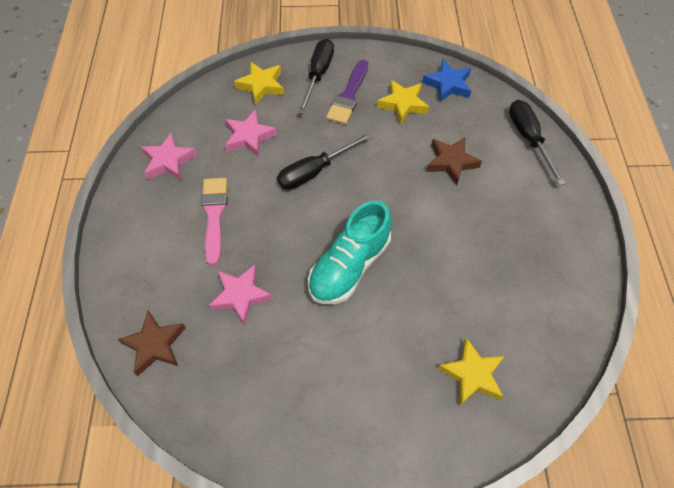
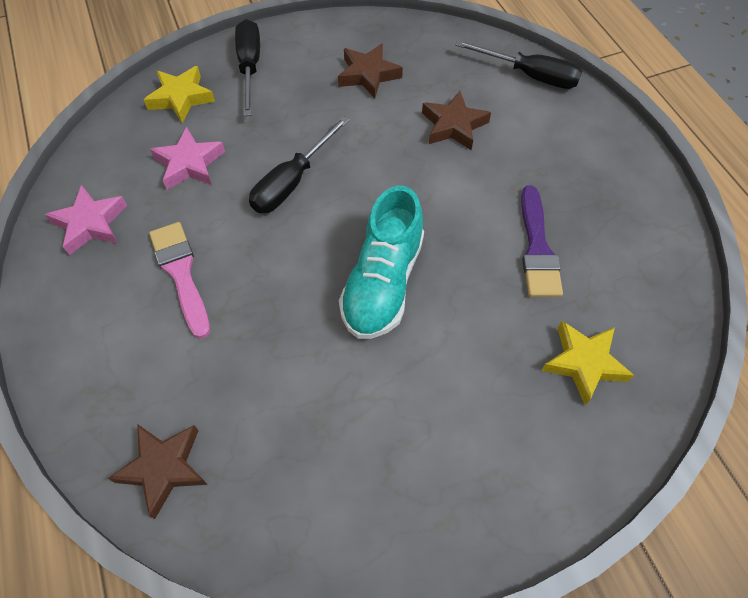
camera: 20 degrees left, 0 degrees up
(241, 295) = (257, 364): pink star -> none
(348, 96) = (298, 82): purple brush -> purple brush (537, 248)
(402, 104) = (368, 75): yellow star -> brown star
(448, 84) = (412, 39): blue star -> none
(528, 139) = (530, 76): black screwdriver -> black screwdriver turned 150 degrees clockwise

